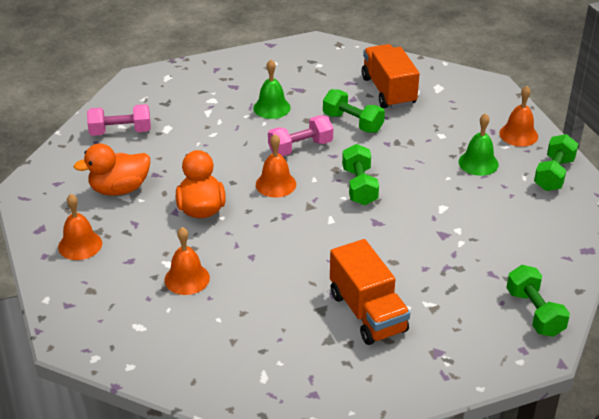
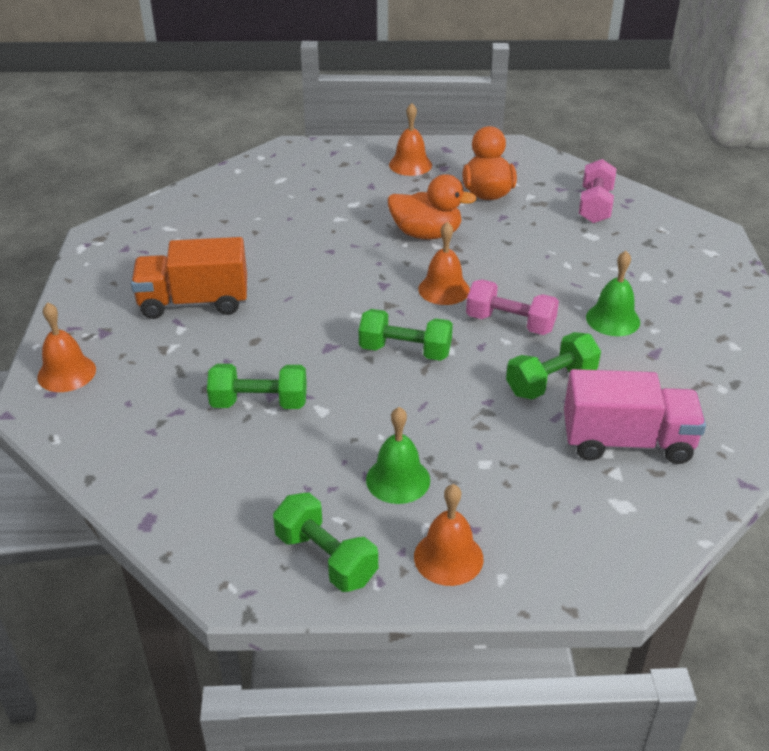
camera: 110 degrees right, 0 degrees up
(187, 278) = (324, 210): orange bell -> orange bell (66, 373)
(300, 147) = (510, 323): pink dumbbell -> pink dumbbell turned 60 degrees counterclockwise
(388, 91) = (627, 442): orange truck -> pink truck
(534, 313) = (90, 423): green dumbbell -> green dumbbell (259, 403)

